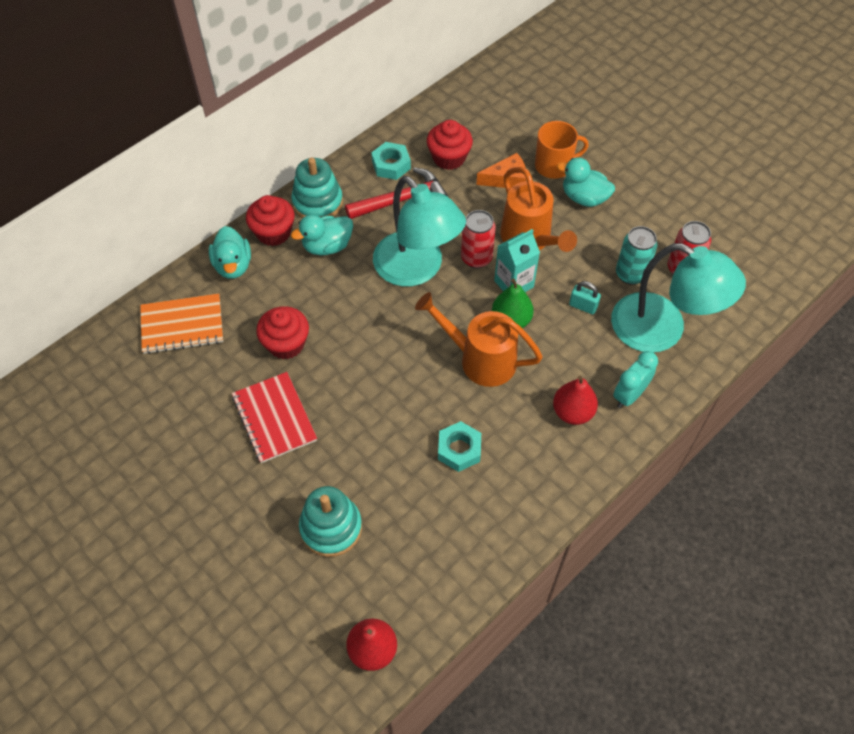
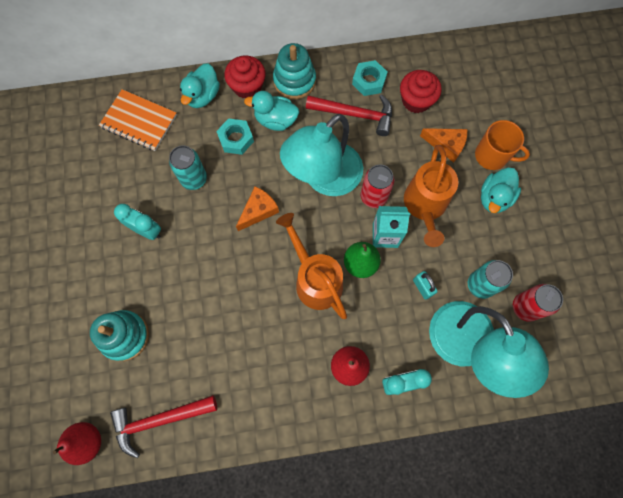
camera: 35 degrees right, 15 degrees up
(274, 418) = (147, 230): red notebook -> turquoise clock
(286, 344) = (194, 179): red cupcake -> turquoise can
(376, 333) = (258, 211): none -> orange cheese
(417, 269) = (324, 178): turquoise lamp -> turquoise lamp turned 45 degrees clockwise
(431, 578) = (160, 420): none -> red hammer
(459, 449) = (248, 338): turquoise nut -> turquoise nut (236, 139)
(584, 198) = (494, 198): turquoise duck -> turquoise duck turned 120 degrees counterclockwise

